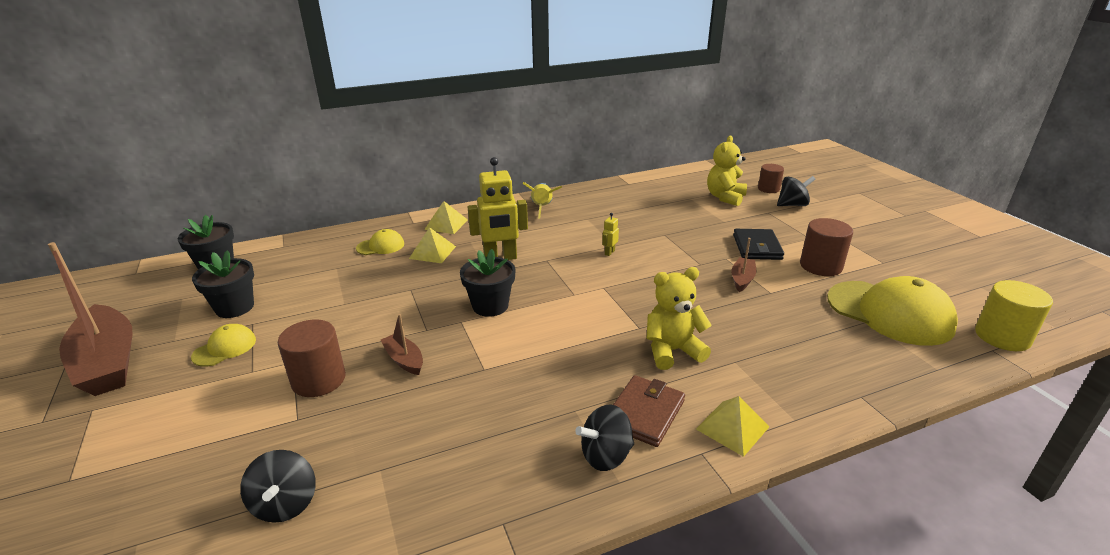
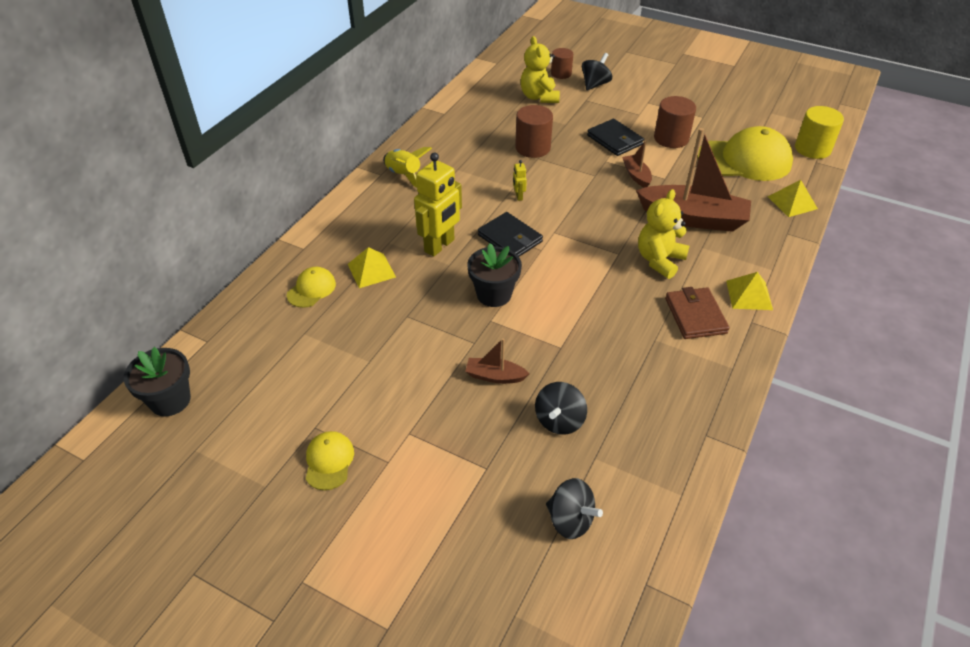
camera: 40 degrees left, 15 degrees up
(107, 362) = (237, 544): brown boat -> brown boat (693, 218)
(235, 307) = (270, 425): black flower pot -> none
(319, 380) = (455, 432): brown cylinder -> brown cylinder (533, 148)
(446, 224) = (340, 235): yellow pyramid -> yellow pyramid (792, 202)
(560, 276) = (510, 238): none -> black wallet
(605, 456) = (707, 357): black spinning top -> black spinning top (559, 420)

